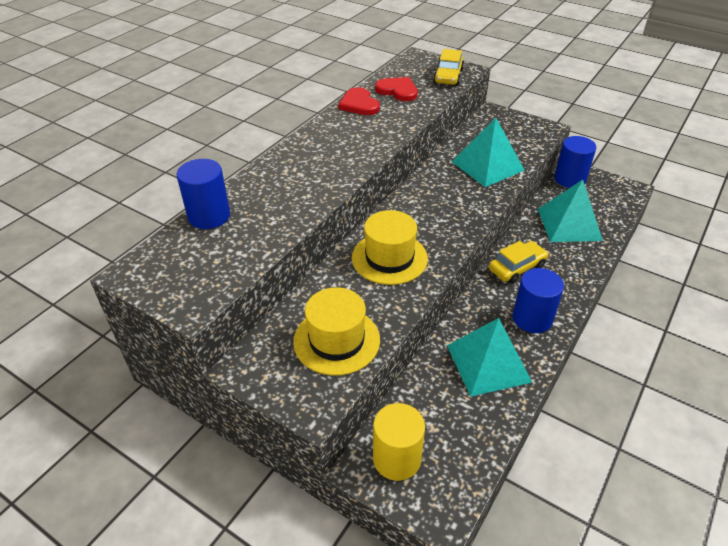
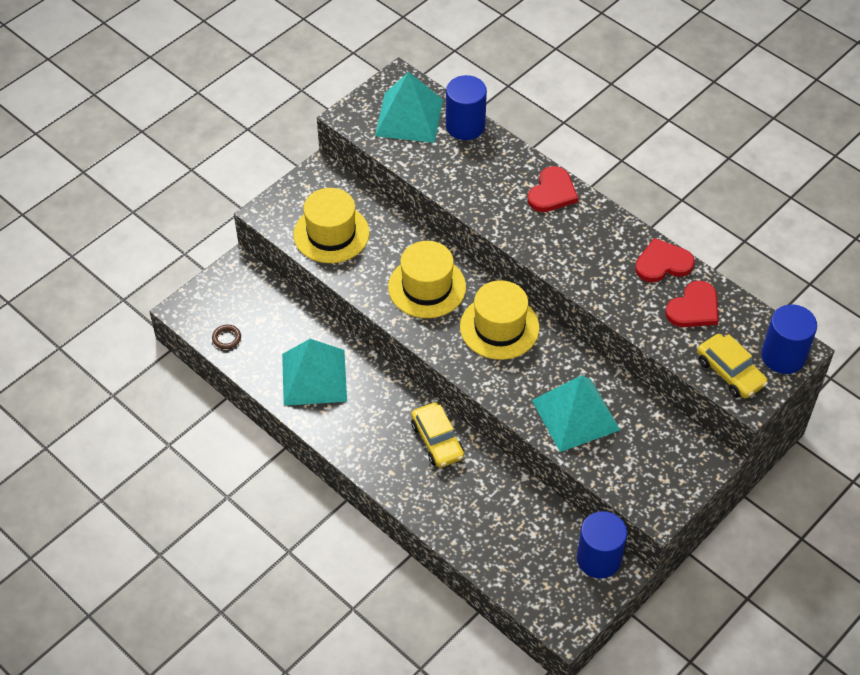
camera: 100 degrees right, 10 degrees up
(293, 158) = (552, 192): none -> red heart
(396, 458) = (238, 290): yellow cylinder -> none
(420, 210) = (499, 327): none -> yellow hat
(448, 76) = (730, 372): yellow car -> yellow car turned 150 degrees counterclockwise
(468, 455) = (226, 338): none -> brown ring
(532, 318) = (359, 430): blue cylinder -> blue cylinder (783, 356)
(569, 224) = (503, 521): turquoise pyramid -> turquoise pyramid (409, 117)

